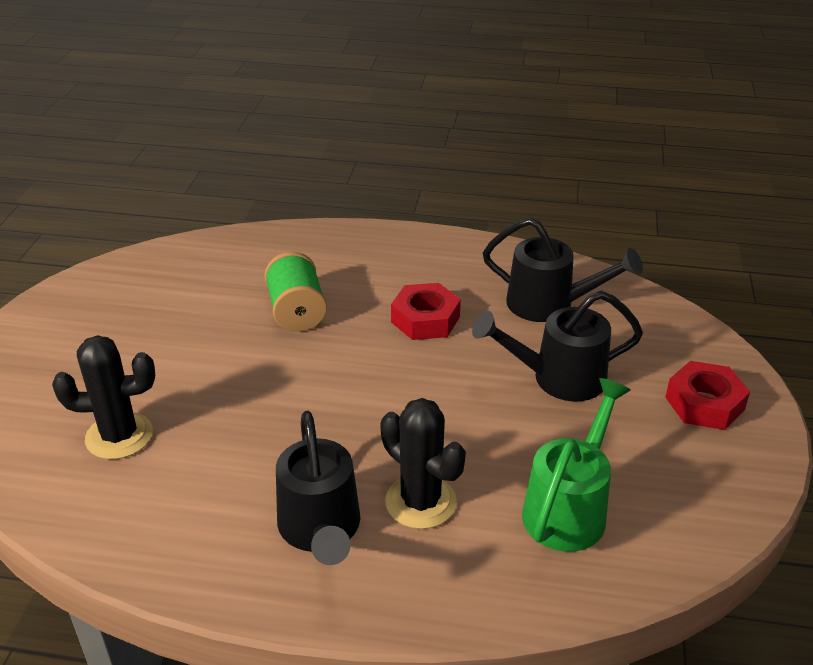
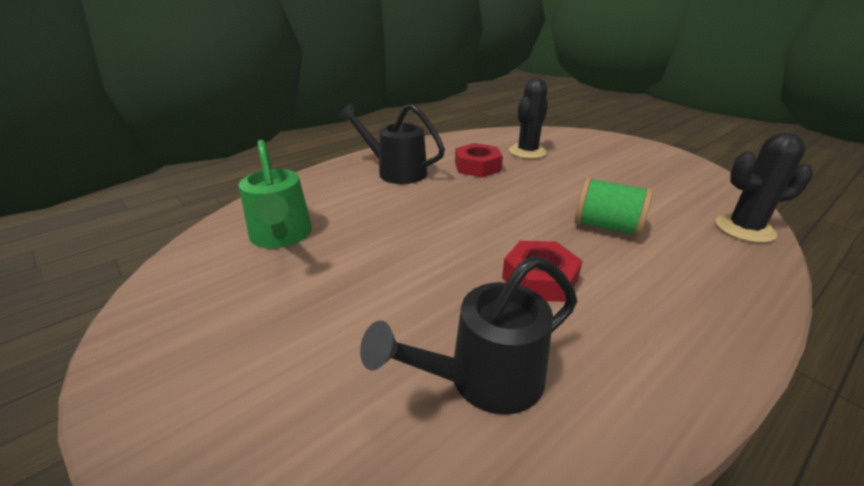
camera: 130 degrees right, 5 degrees down
(420, 502) = (368, 198): black cactus -> black cactus (744, 229)
(558, 378) = (377, 305): black watering can -> none
(704, 403) = (213, 378): red nut -> red nut (477, 167)

